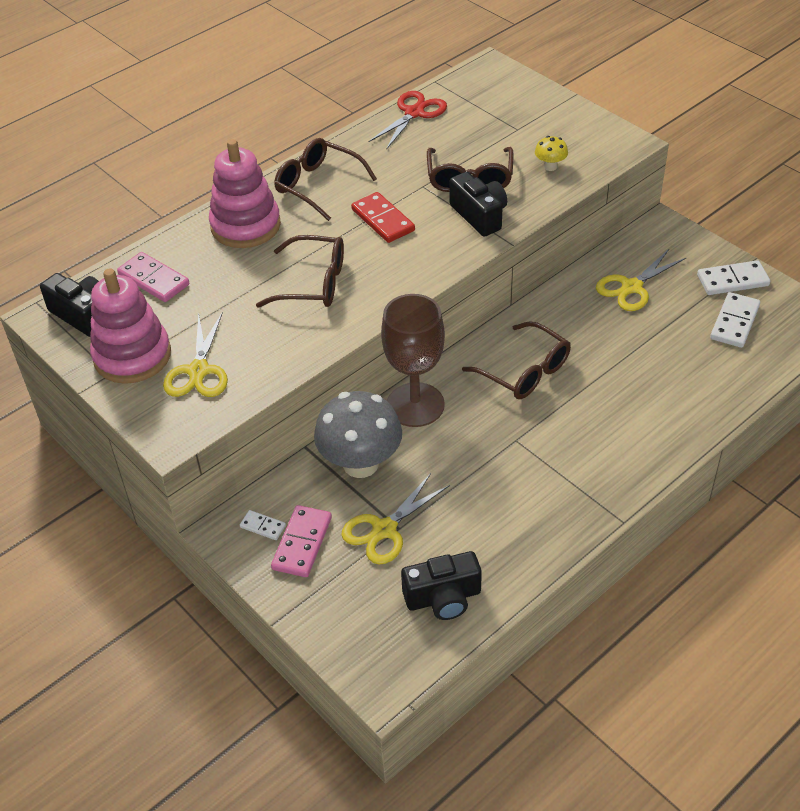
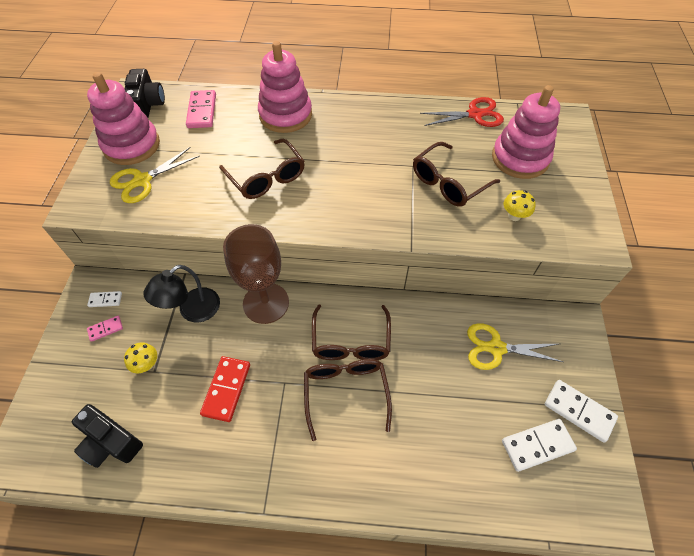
camera: 45 degrees right, 10 degrees up
(263, 526) = (105, 300): white domino -> white domino turned 75 degrees counterclockwise
(302, 543) = (105, 329): pink domino -> pink domino, size x0.55
(317, 185) = (355, 119): brown glasses -> brown glasses (346, 393)
(360, 463) = (192, 311): grey mushroom -> black lamp
(383, 220) = (359, 169): red domino -> red domino (226, 389)
(384, 530) = (147, 364): yellow scissors -> yellow mushroom
(479, 215) = (419, 213): black camera -> none
(497, 123) = (520, 158): none -> pink stacking toy

